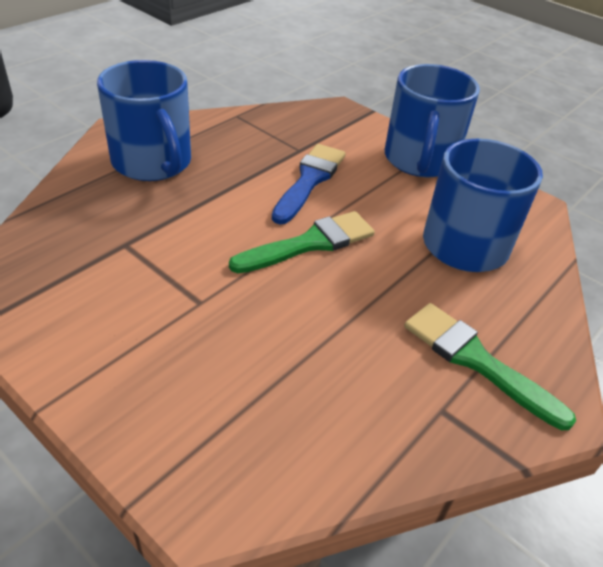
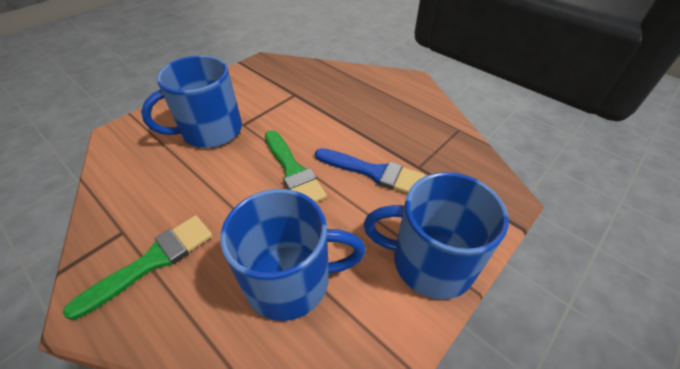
camera: 95 degrees right, 5 degrees up
(152, 162) = (378, 96): blue mug -> blue mug (210, 131)

